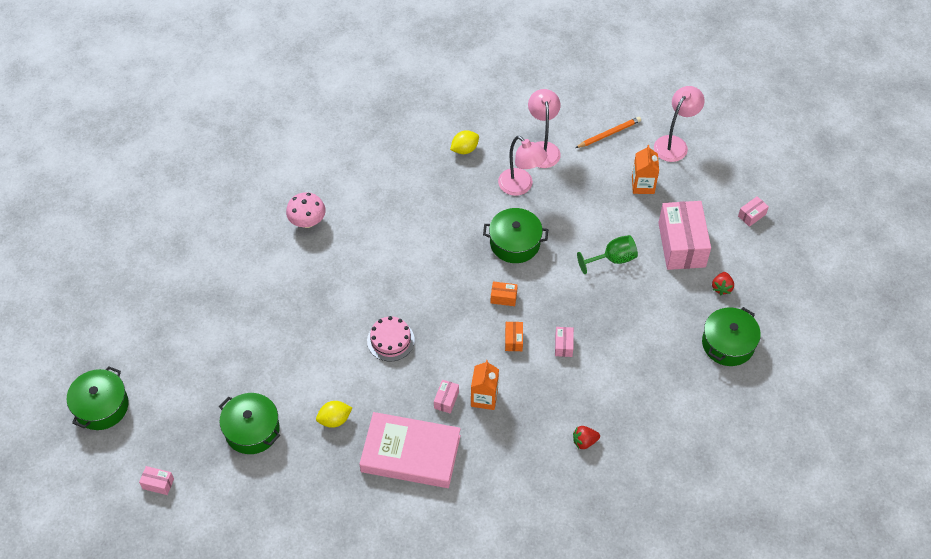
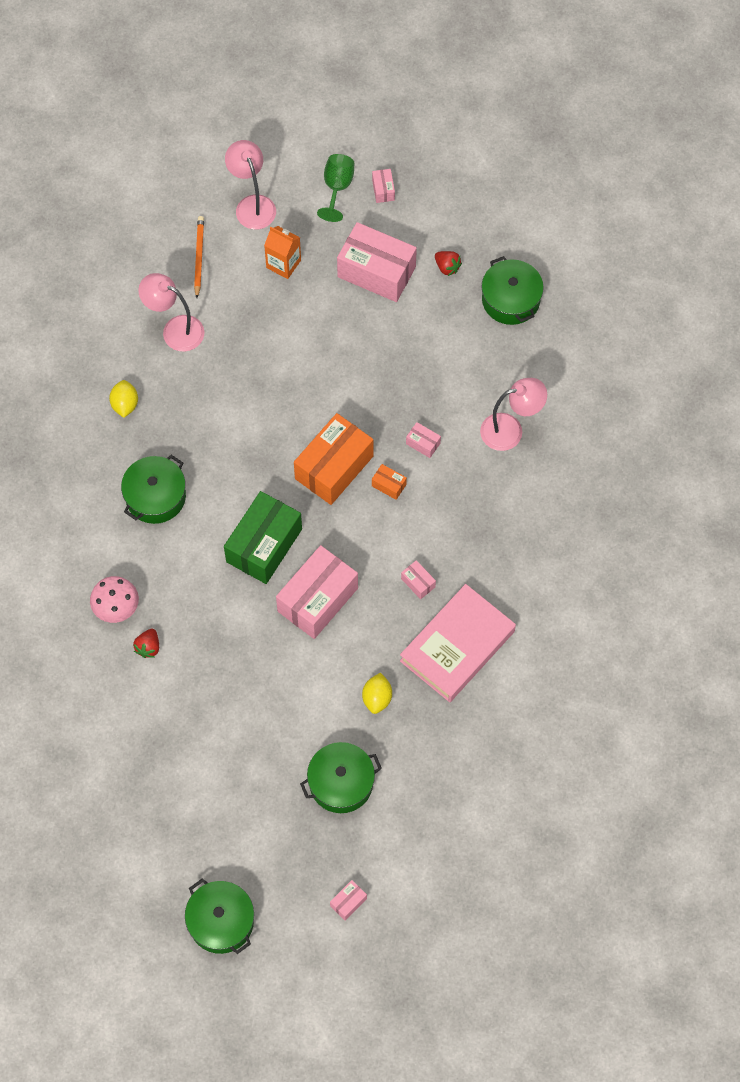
camera: 60 degrees left, 10 degrees up
(390, 340) = (317, 599): pink cake -> pink box
(412, 285) = (264, 545): none -> green box
(484, 398) = (437, 547): orange carton -> none
(503, 297) = (334, 467): orange box -> orange box, size x2.37
(515, 243) = (275, 421): green pot -> green pot (155, 496)
(520, 186) = (209, 377): pink lamp -> pink lamp (510, 430)
(584, 441) = (537, 484): red strawberry -> red strawberry (148, 647)
(613, 259) = (353, 343): green goblet -> green goblet (337, 188)

